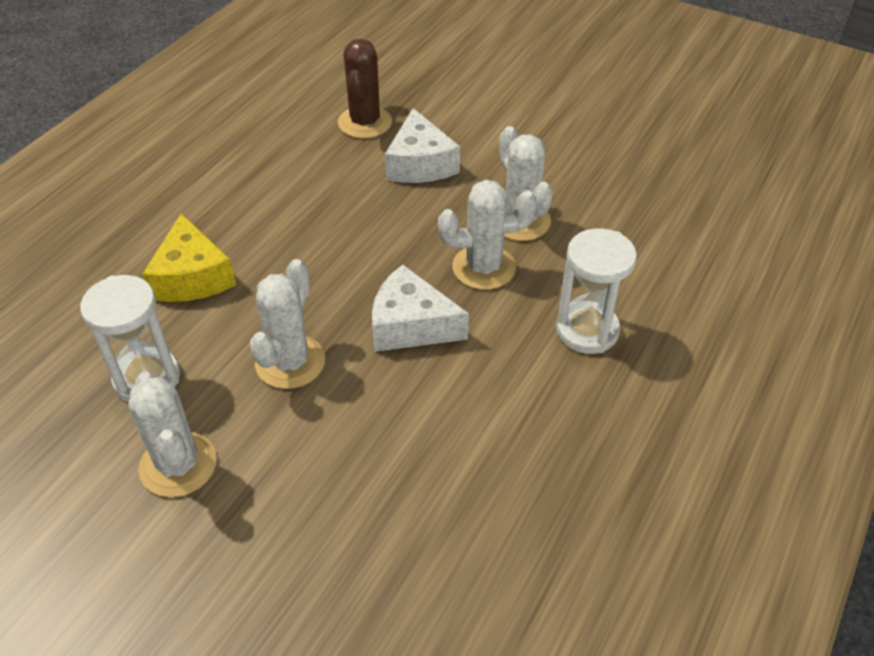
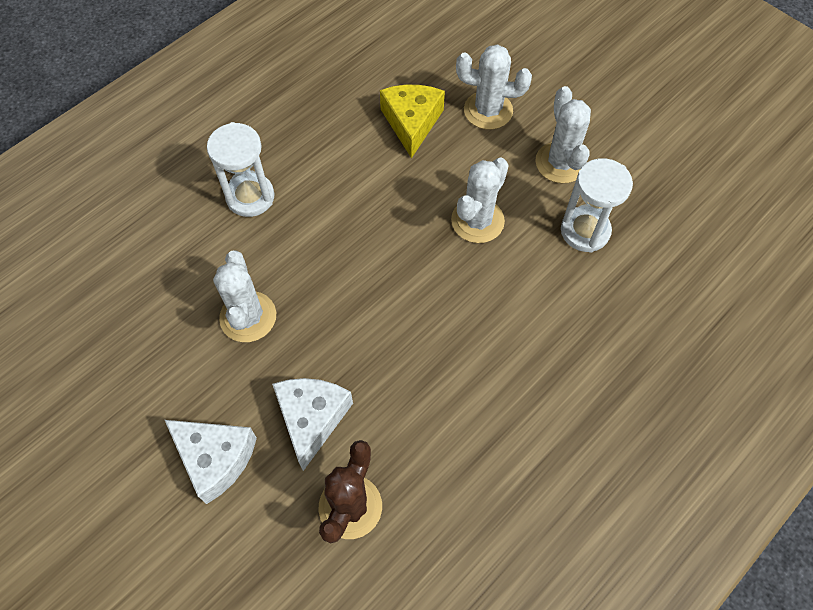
camera: 165 degrees left, 15 degrees up
(192, 277) = (551, 321): yellow cheese -> yellow cheese (412, 123)
(411, 325) = (379, 231): white cheese -> white cheese (215, 459)
(484, 267) = (302, 273): white cactus -> white cactus (488, 110)

